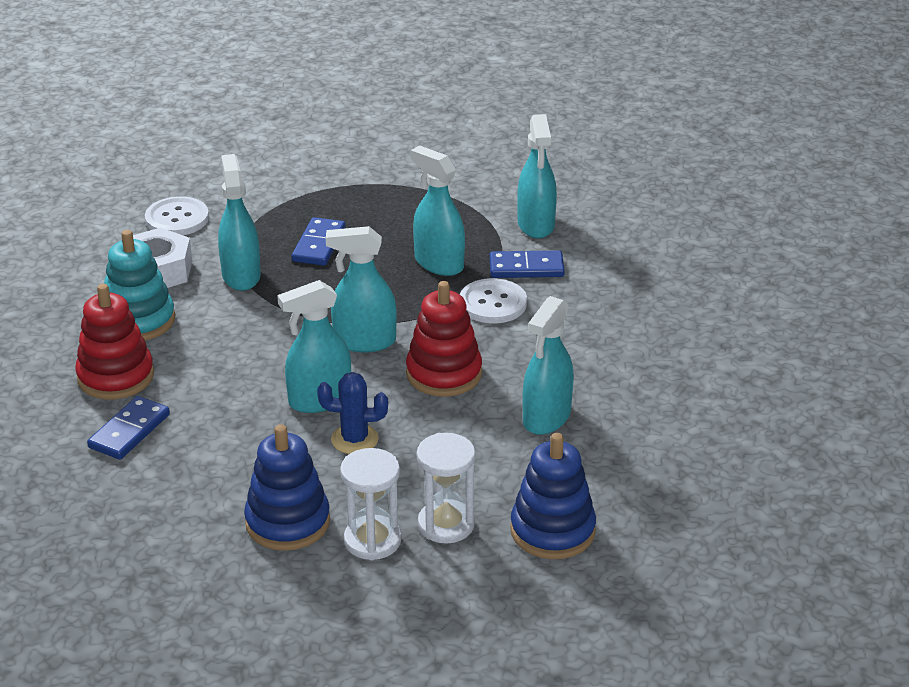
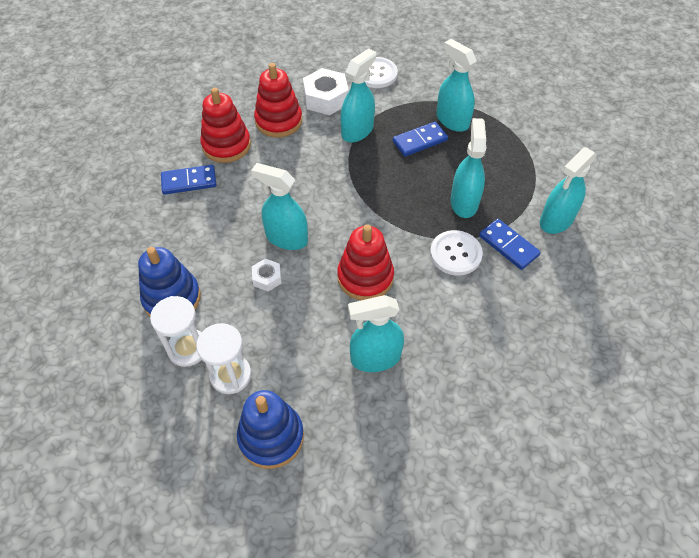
camera: 50 degrees right, 20 degrees up
(138, 320) = (278, 121): turquoise stacking toy -> red stacking toy
(354, 439) = (267, 278): blue cactus -> white nut
(364, 341) = (356, 221): turquoise spray bottle -> turquoise spray bottle (452, 120)

